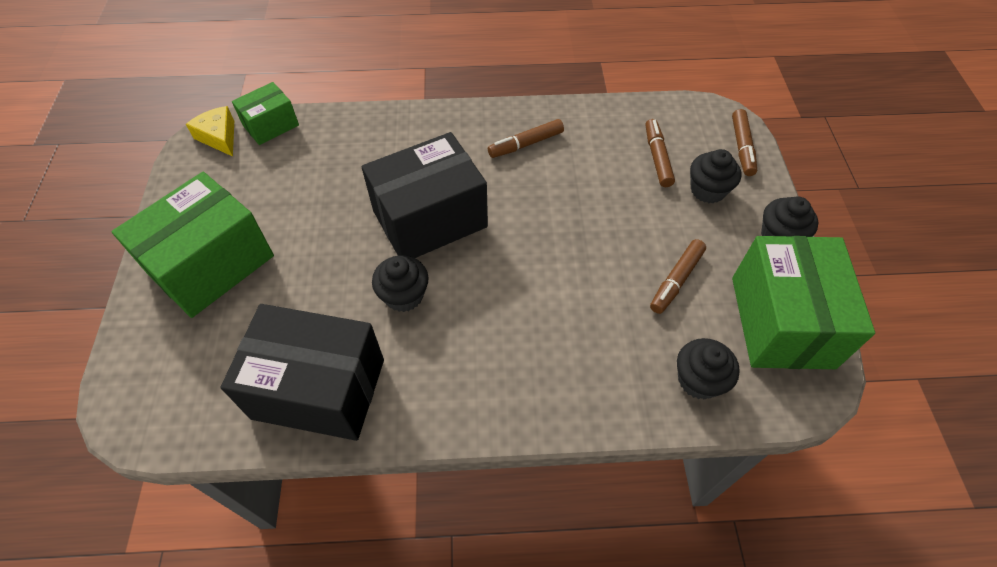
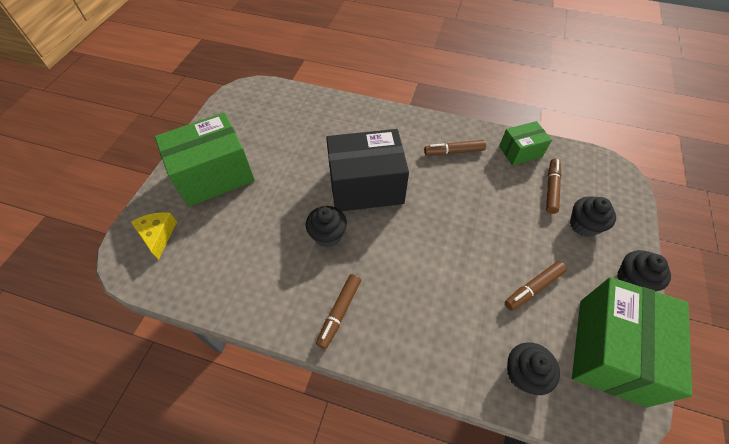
camera: 20 degrees right, 0 degrees up
(219, 137) = (252, 93): yellow cheese -> yellow cheese (158, 235)
(271, 125) = (286, 94): green box -> green box (520, 151)
(319, 389) = (247, 282): black box -> none
(742, 147) = (624, 200): brown marker -> brown marker (339, 312)

